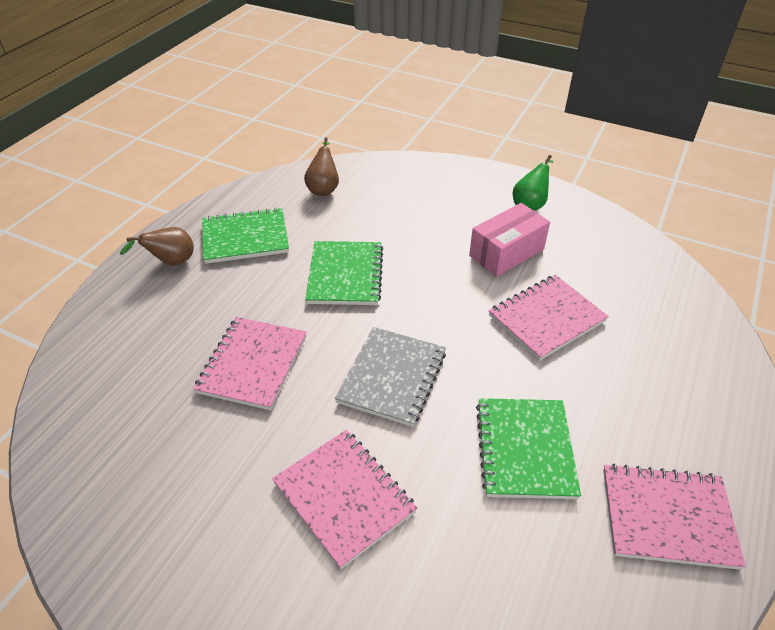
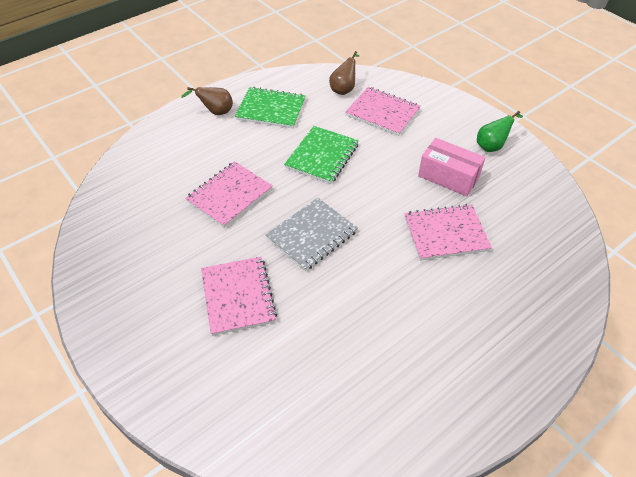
camera: 25 degrees right, 5 degrees up
(506, 252) = (448, 177): pink box -> pink box turned 45 degrees clockwise
(525, 449) = (370, 313): green notebook -> none
(667, 517) = (439, 394): pink notebook -> pink notebook (382, 112)

